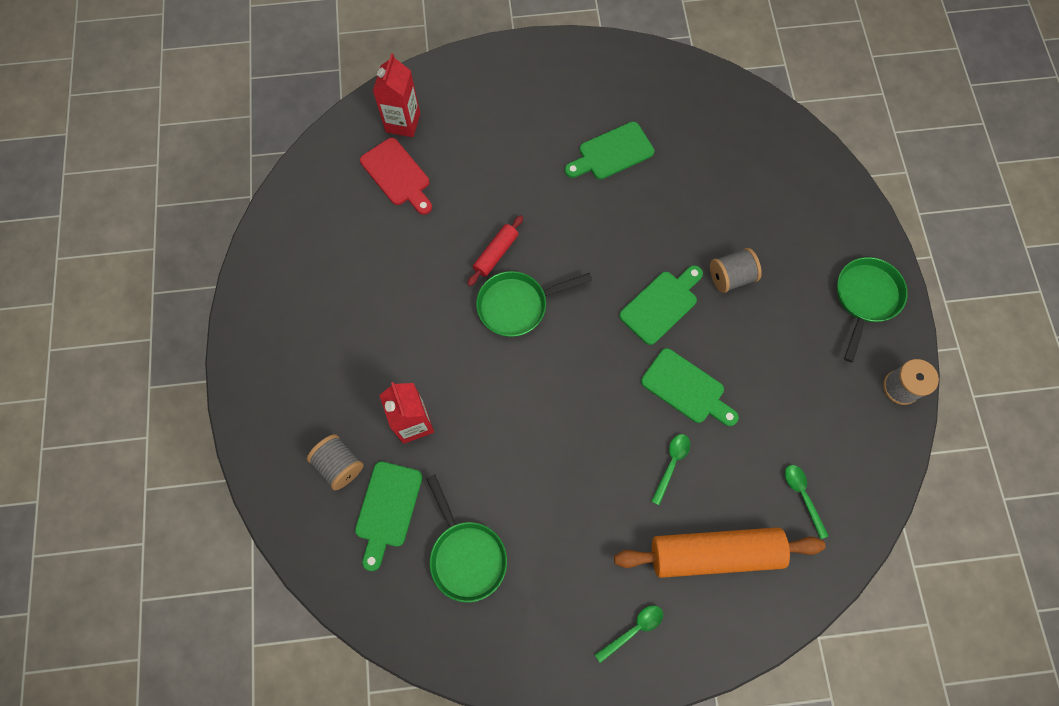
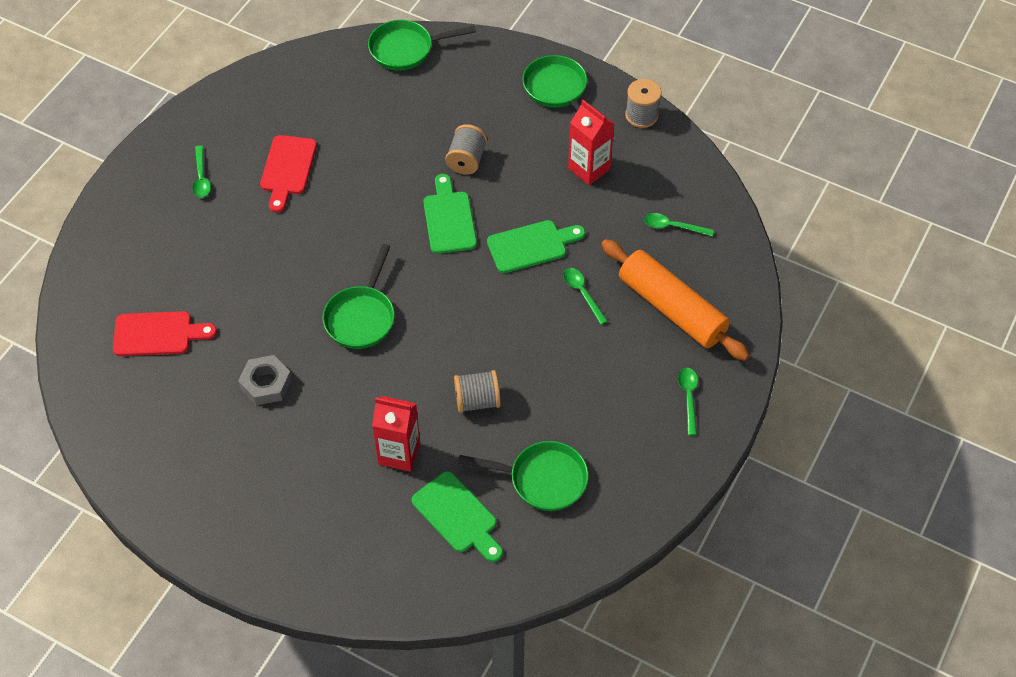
camera: 55 degrees left, 15 degrees down
(339, 465) = (389, 531): grey spool -> grey spool (477, 401)
(403, 123) = (110, 300): red carton -> red carton (589, 169)
(408, 280) = (266, 384): none -> grey nut
(496, 253) = (301, 304): red rolling pin -> none
(556, 100) = (201, 177): none -> green spoon
(612, 153) = (287, 169): green cutting board -> red cutting board
(714, 553) = (671, 309): orange rolling pin -> orange rolling pin turned 75 degrees counterclockwise
(802, 152) = (406, 49): none -> green pan

